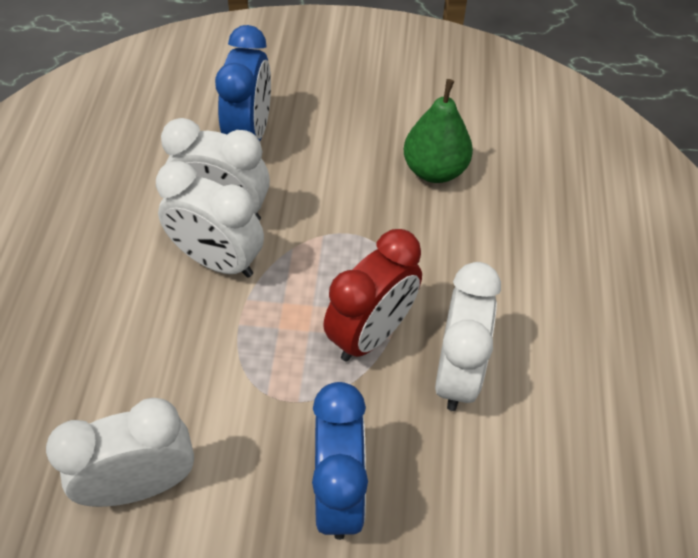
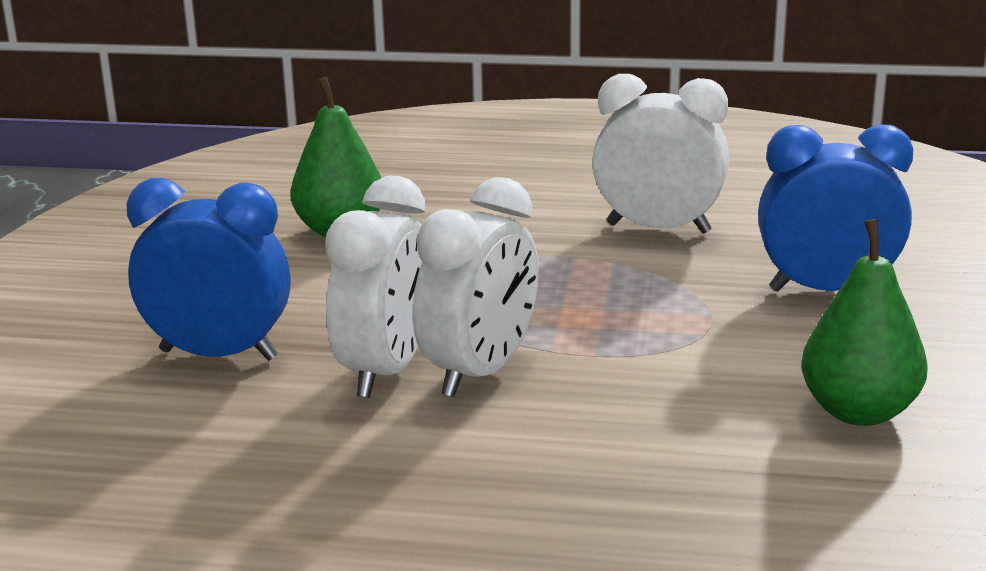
camera: 85 degrees left, 30 degrees down
(141, 484) = (859, 412): white clock -> green pear
(371, 334) = (607, 271): red clock -> none

